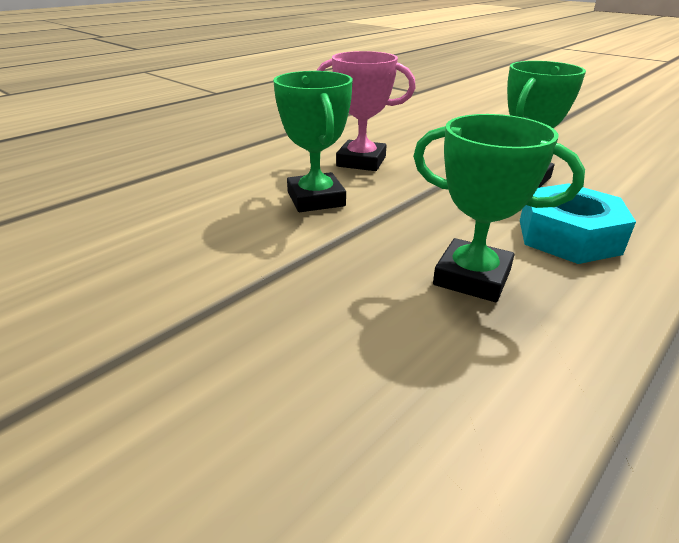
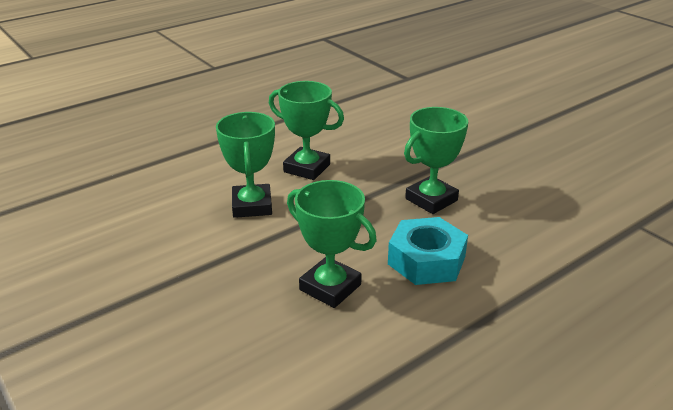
camera: 10 degrees right, 0 degrees up
(361, 161) = (307, 168): pink trophy -> green trophy

